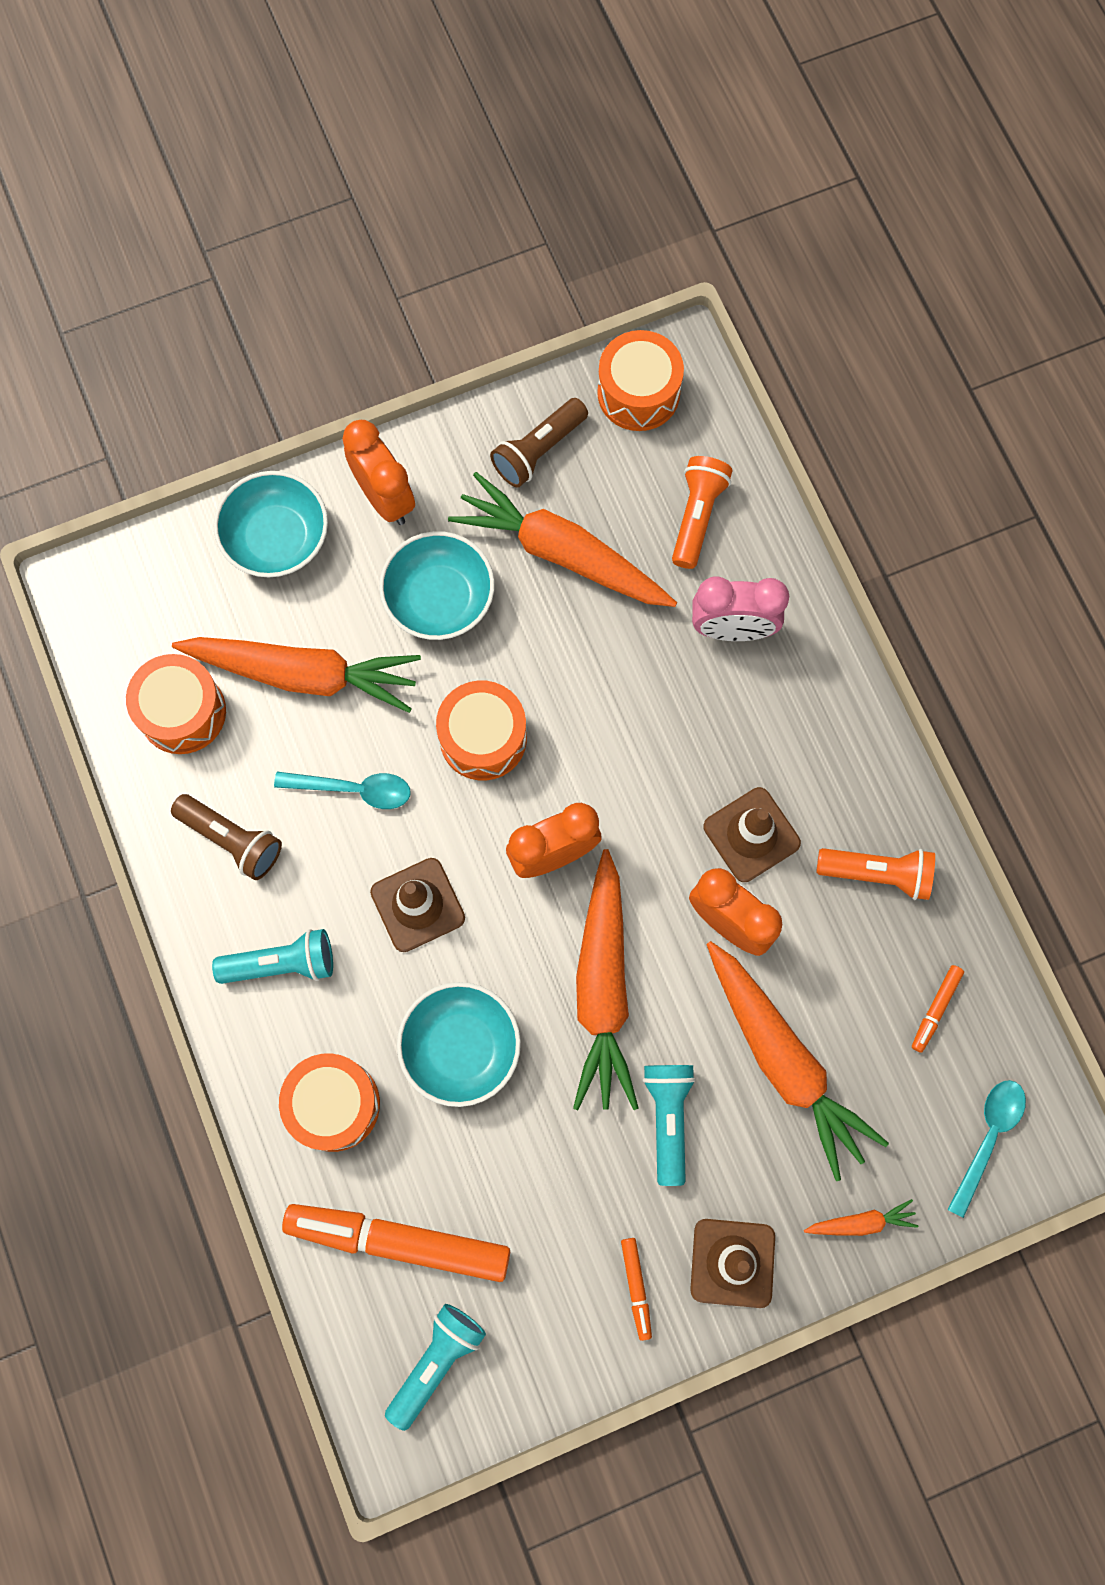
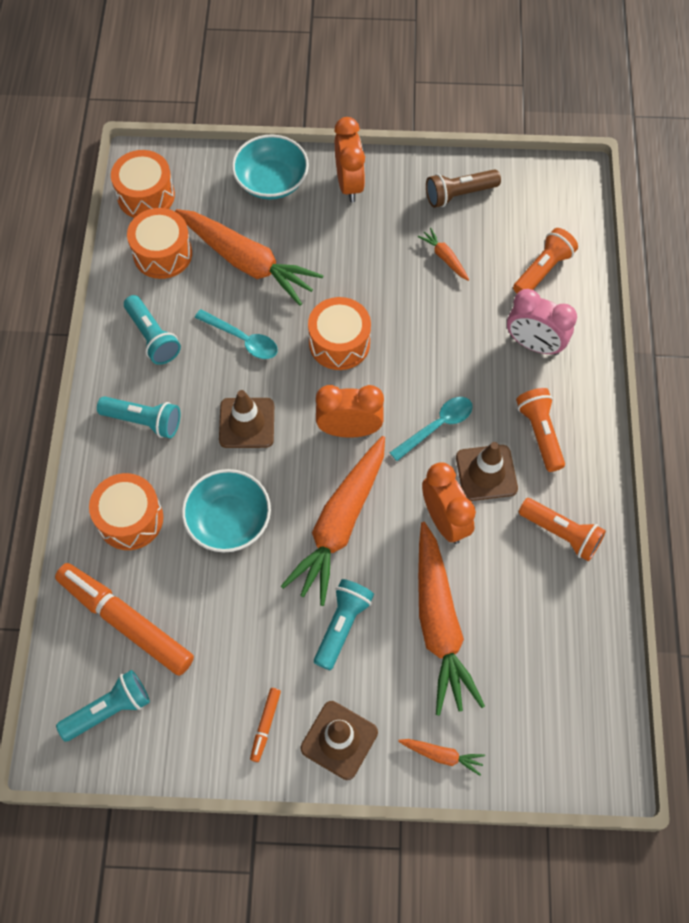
camera: 25 degrees right, 10 degrees down
(232, 840) = (152, 337): brown flashlight -> turquoise flashlight
(439, 598) = (353, 252): turquoise bowl -> none
(562, 554) = (444, 258): orange carrot -> orange carrot, size x0.42
(638, 393) = (539, 186): orange drum -> orange drum (146, 195)
(793, 750) = (540, 433): none -> orange flashlight
(935, 1009) = (561, 638): orange marker -> none
(988, 1138) = (559, 740): turquoise spoon -> turquoise spoon (437, 426)

